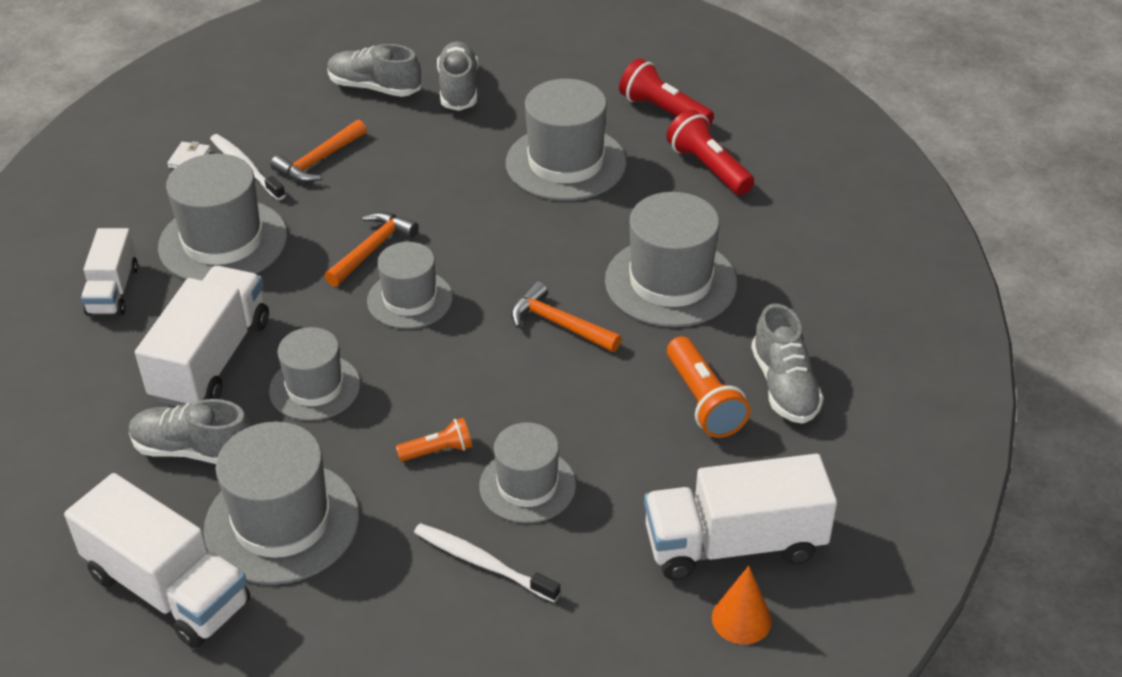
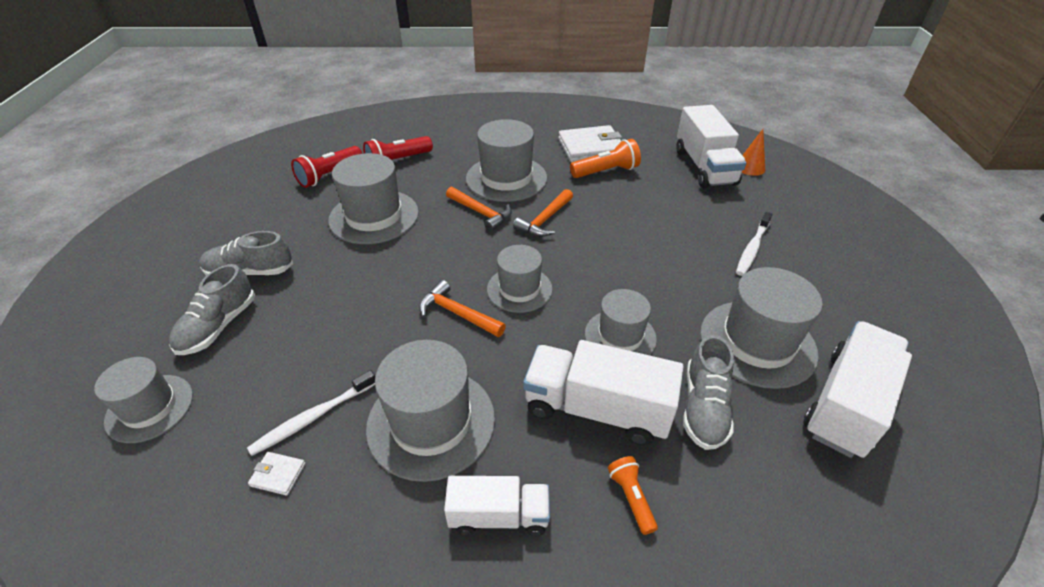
camera: 90 degrees left, 0 degrees up
(319, 161) = (322, 358): orange hammer -> orange hammer (481, 213)
(438, 451) = (668, 269): orange flashlight -> orange flashlight (631, 497)
(527, 485) = (687, 232): grey hat -> grey hat (150, 408)
(784, 386) = (591, 148): grey shoe -> white wallet

